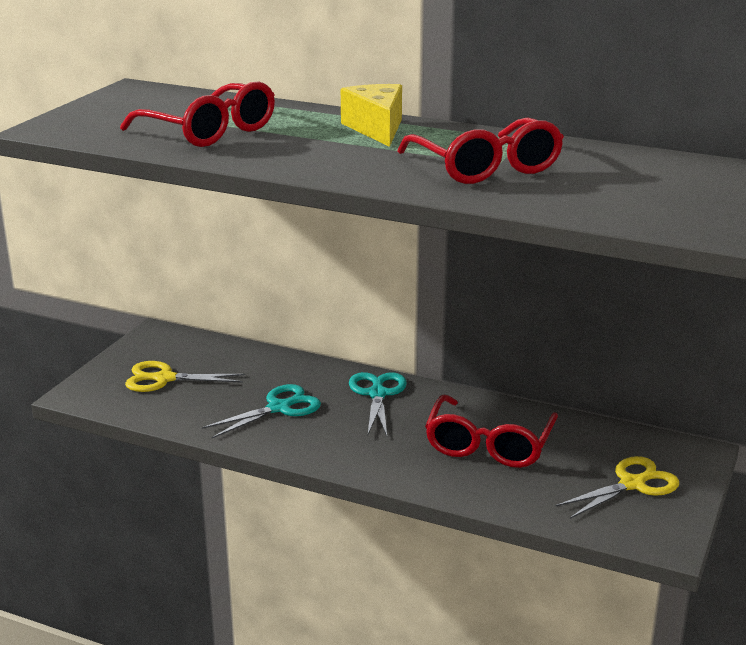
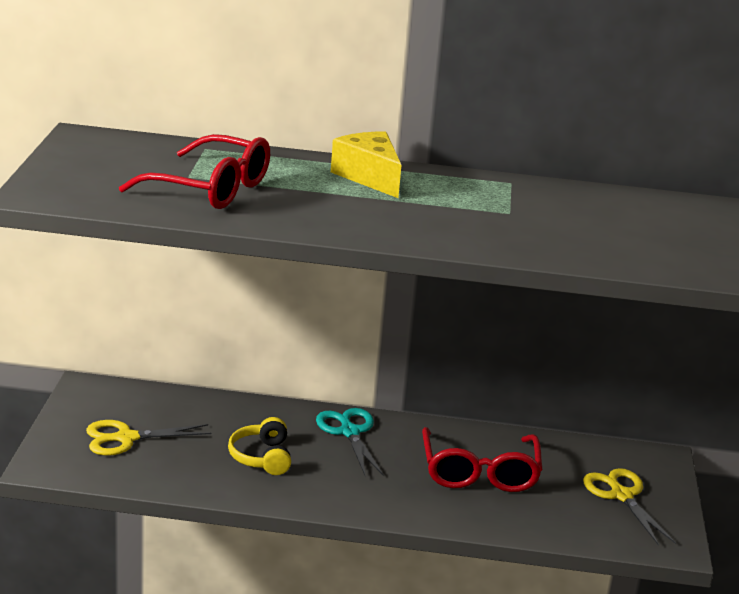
camera: 20 degrees left, 0 degrees up
(279, 408) = (262, 457): turquoise scissors -> yellow headphones
(486, 167) = (502, 217): red glasses -> none
(632, 484) = (621, 495): yellow scissors -> yellow scissors turned 60 degrees counterclockwise

